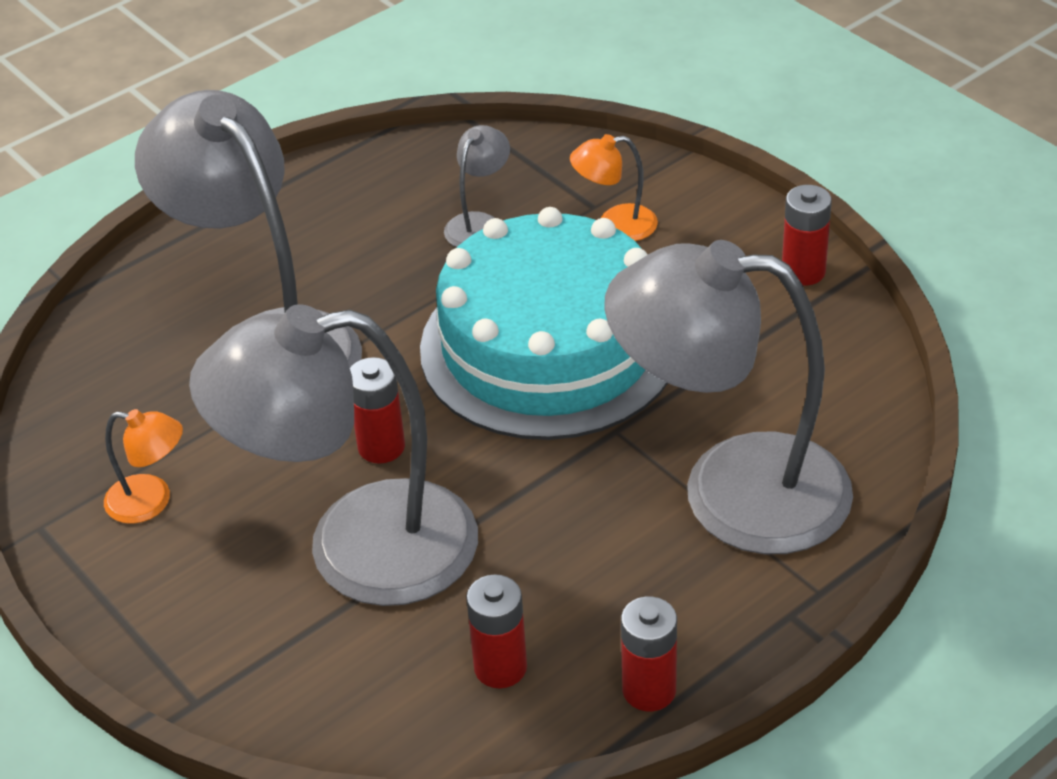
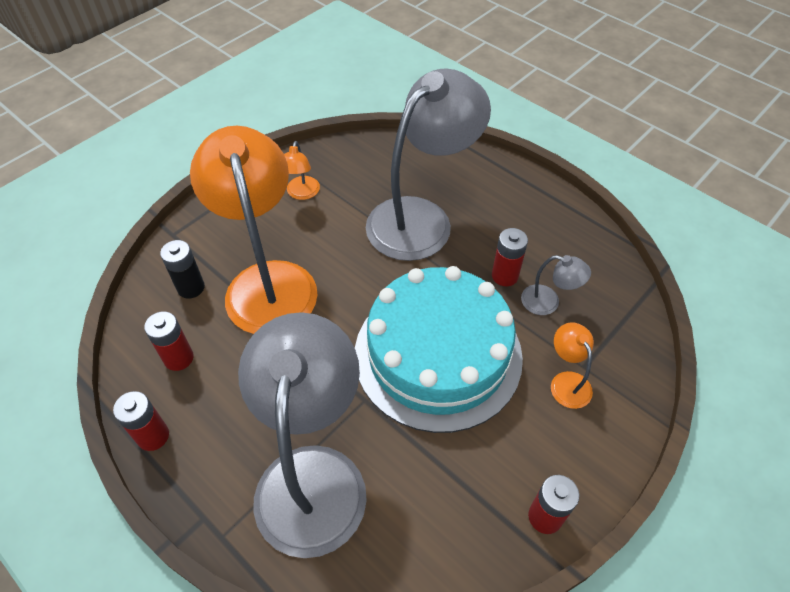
camera: 80 degrees right, 10 degrees up
(344, 661) = (191, 288): none -> black battery
(357, 548) = (268, 281): grey lamp -> orange lamp
(381, 447) = (344, 280): red battery -> red battery (505, 276)

